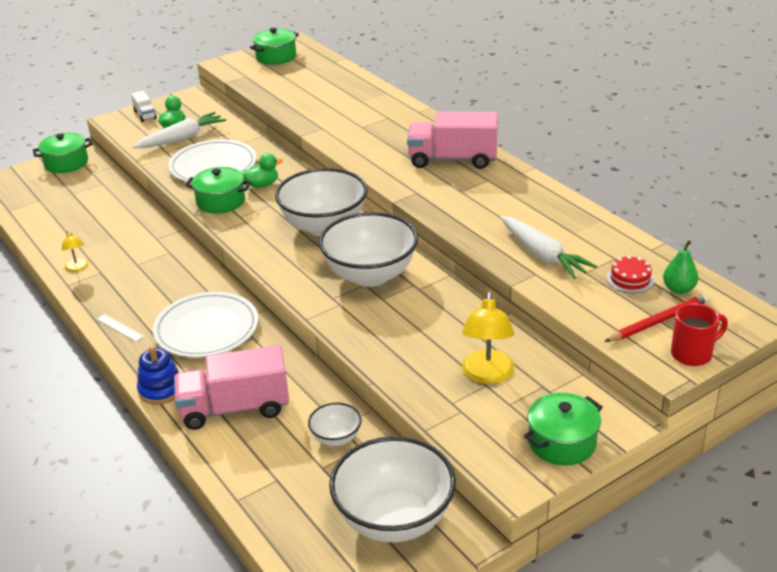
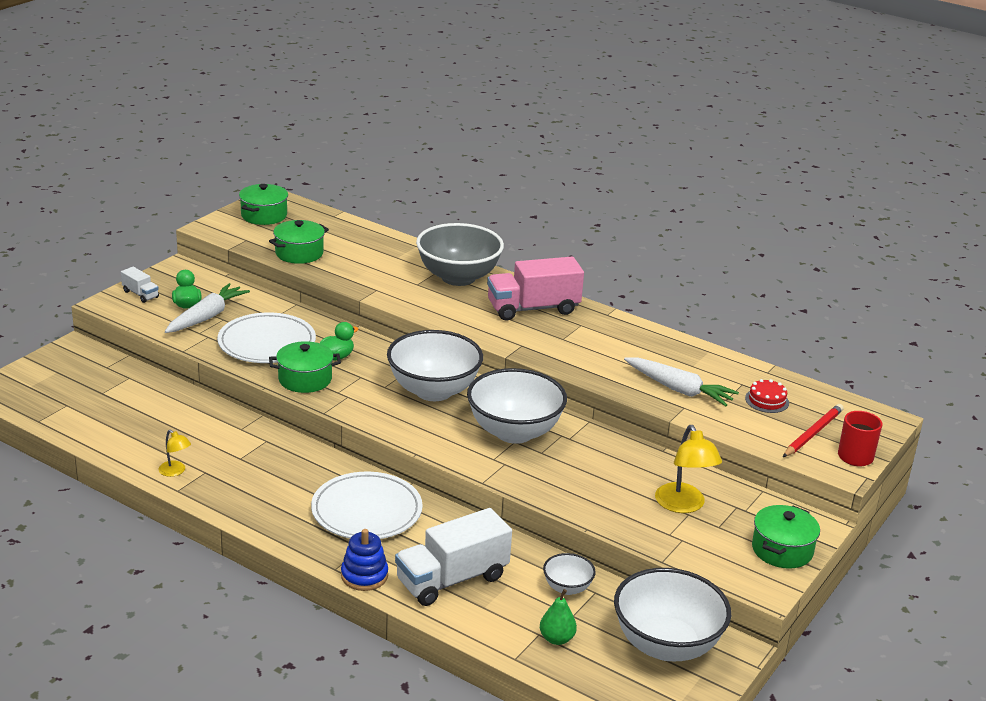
camera: 25 degrees left, 5 degrees down
(66, 163) = (65, 359): green pot -> green pot (299, 253)
(120, 327) = (273, 524): white ruler -> none
(235, 408) = (452, 579): pink truck -> white truck
(404, 124) = (458, 277): none -> grey bowl
(678, 289) = (811, 404): green pear -> green pear (556, 639)

